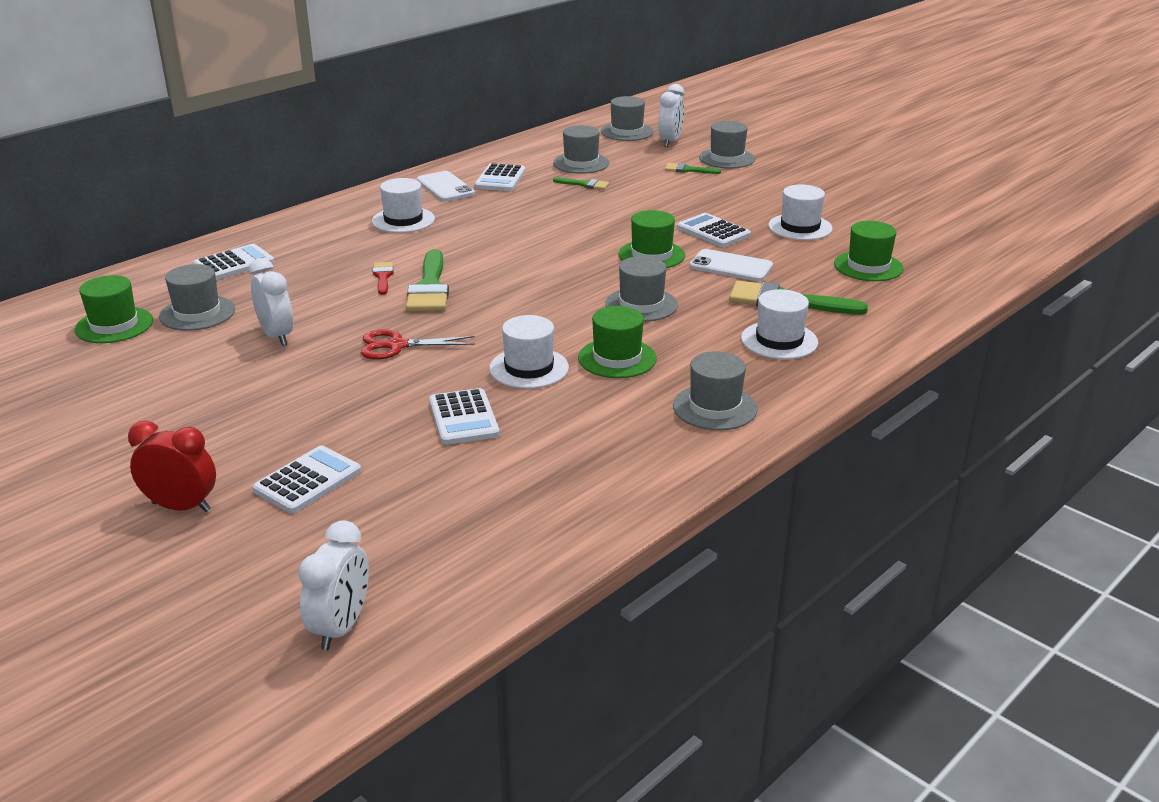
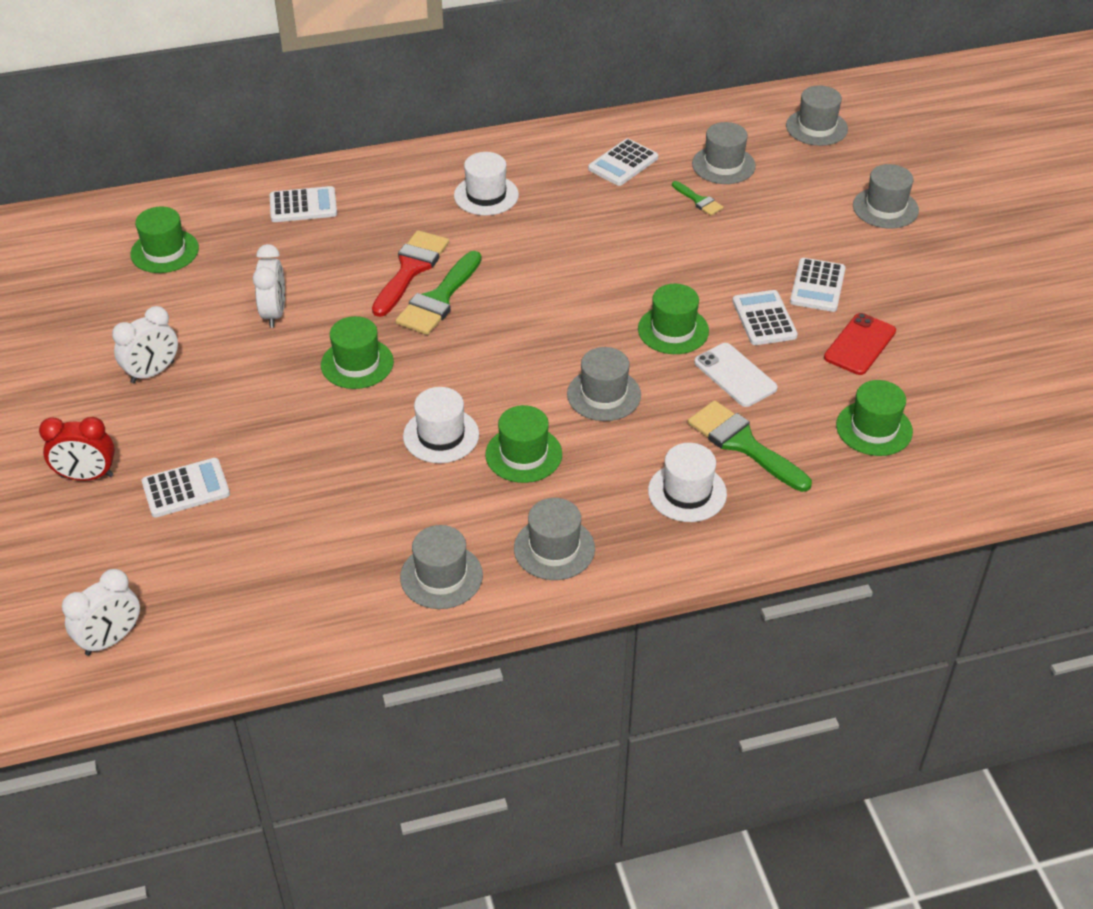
camera: 30 degrees right, 15 degrees up
(181, 507) = (87, 476): red clock -> red clock turned 135 degrees clockwise
(197, 313) = (234, 260): grey hat -> grey hat (441, 576)
(383, 276) = (411, 269): red brush -> red brush, size x1.93
(396, 346) = (357, 363): red scissors -> green hat
(445, 187) = (561, 158): white phone -> none
(463, 418) = (345, 471): white calculator -> white calculator (817, 286)
(670, 142) = (848, 160): white clock -> white clock (152, 372)
(688, 170) = (826, 213): green brush -> none
(800, 227) = (860, 344): white hat -> red phone

